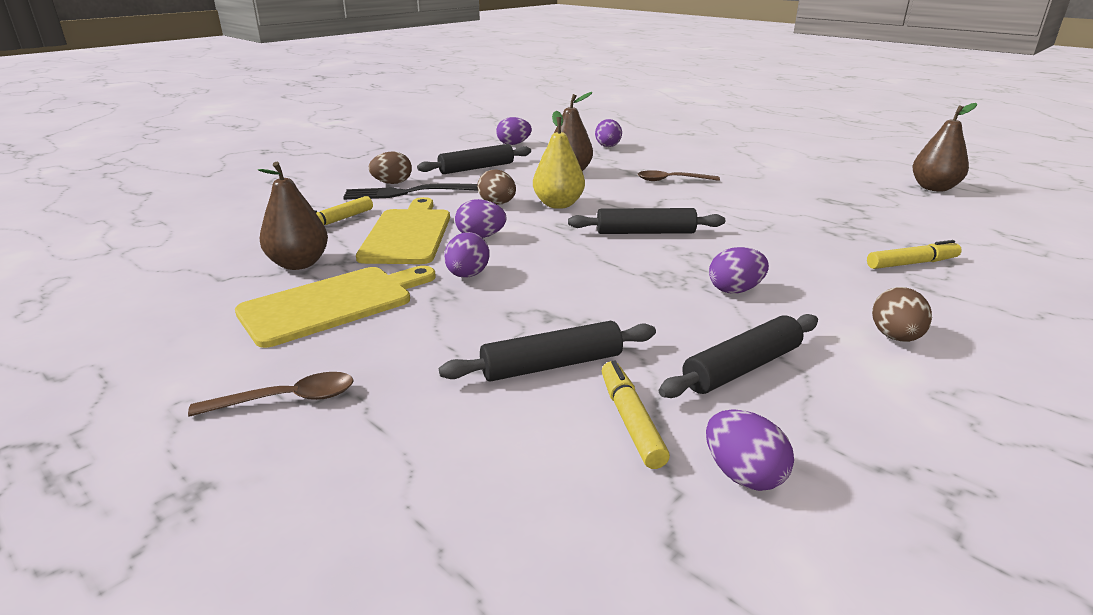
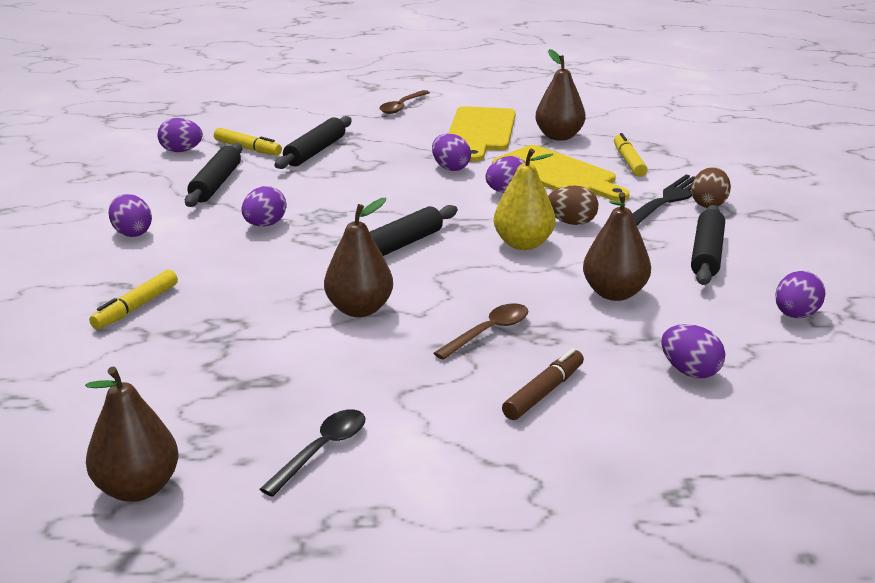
camera: 135 degrees right, 0 degrees up
(686, 159) = (543, 392): none -> brown marker
(732, 210) = (359, 309): none -> brown pear
(823, 174) = (322, 450): none -> black spoon
(895, 337) = (132, 233): brown egg -> purple egg

